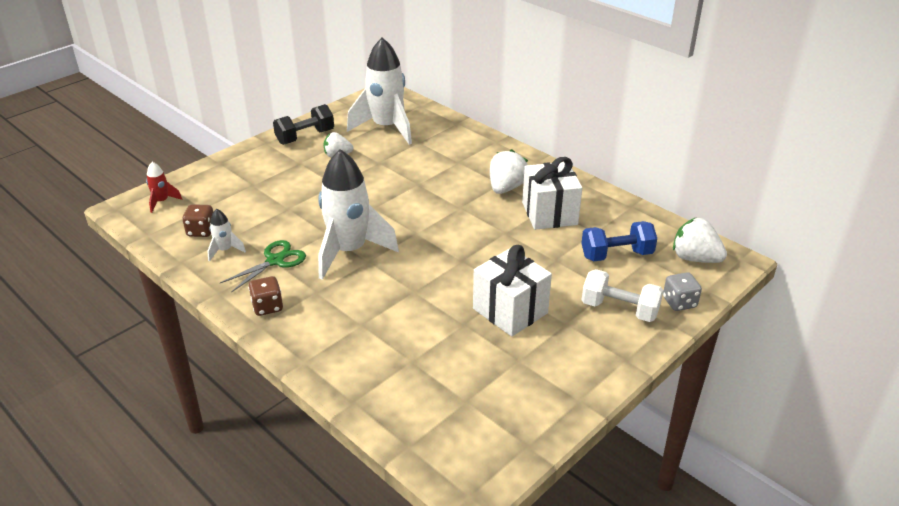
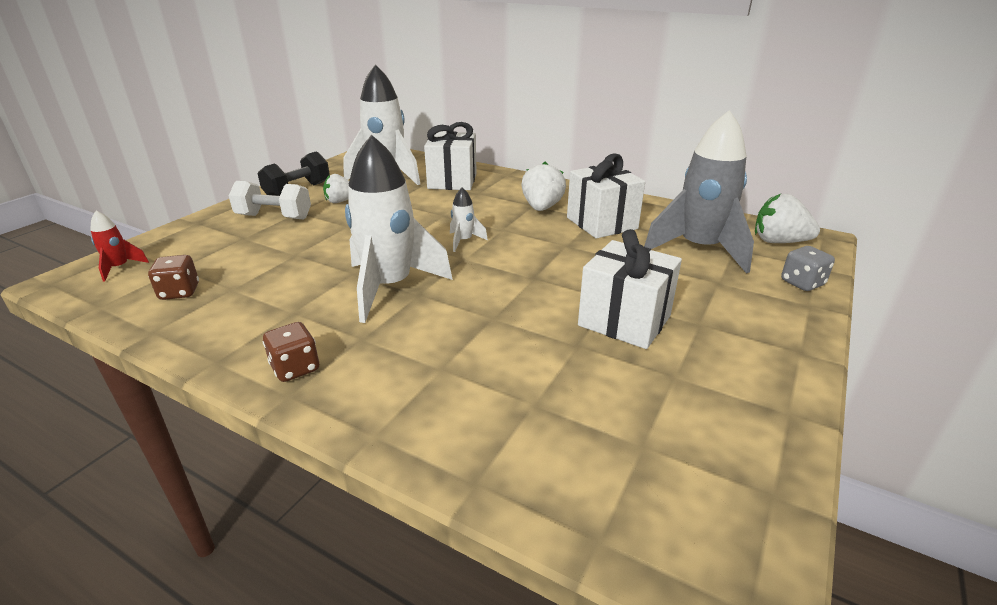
camera: 15 degrees left, 5 degrees down
(225, 250) = (217, 309): white rocket -> white rocket (464, 241)
(275, 261) = (292, 311): green scissors -> none
(441, 144) = (452, 181): none -> white gift
(616, 255) = (699, 249): blue dumbbell -> grey rocket
(619, 309) = (746, 299): white dumbbell -> white dumbbell (274, 217)

